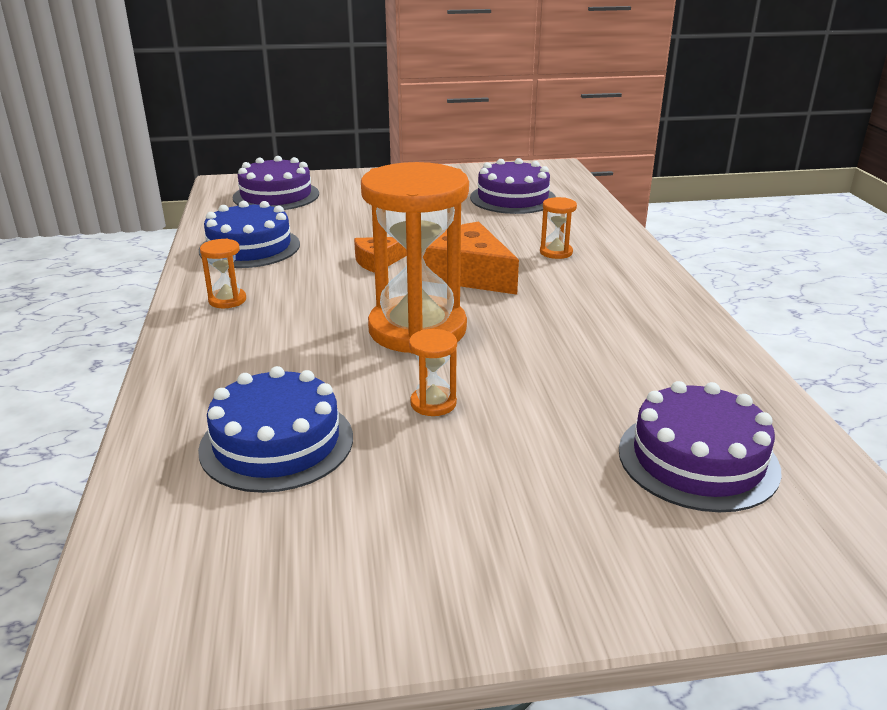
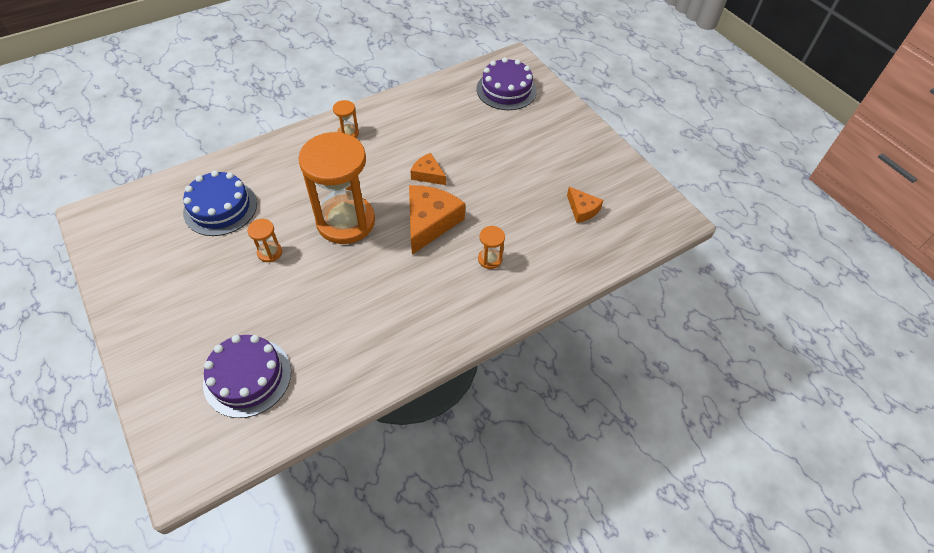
camera: 65 degrees right, 25 degrees up
(250, 247) = (419, 113): blue cake -> none
(513, 198) = (582, 209): purple cake -> orange cheese

